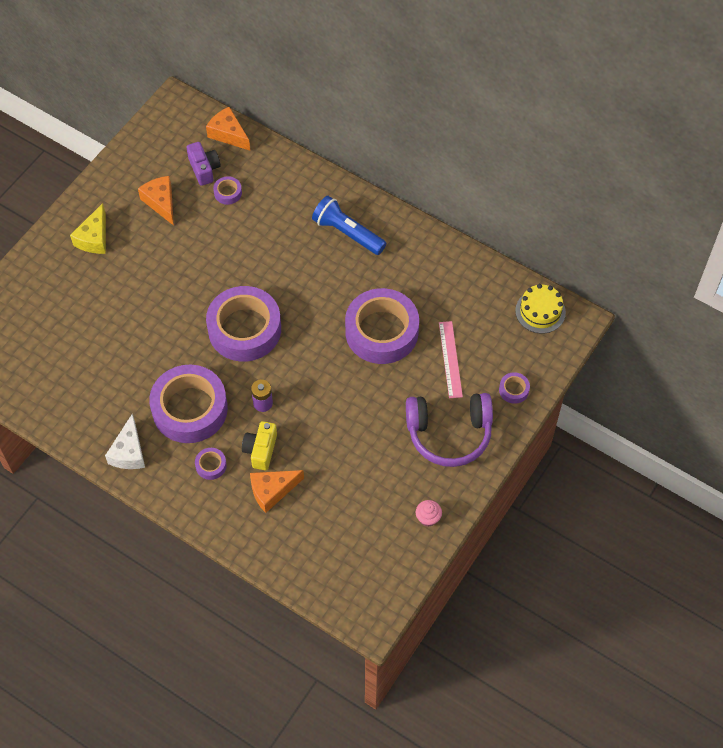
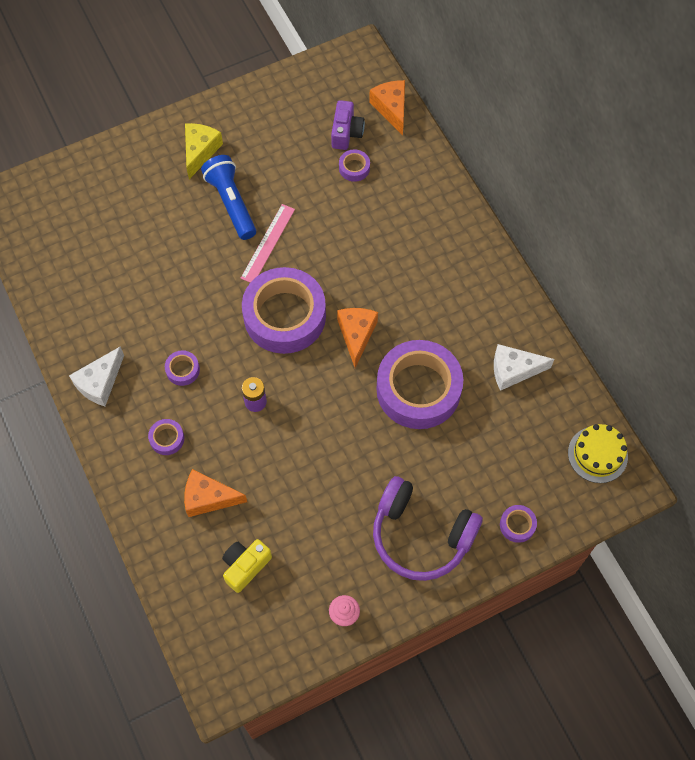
camera: 30 degrees right, 5 degrees up
(94, 238) = (200, 151): yellow cheese -> yellow cheese turned 150 degrees clockwise
(161, 202) = (284, 146): orange cheese -> orange cheese (356, 335)
(190, 409) = (183, 370): purple tape -> purple tape, size x0.40
(260, 450) = (223, 449): yellow camera -> yellow camera (245, 566)
(347, 233) = (447, 268): blue flashlight -> blue flashlight (231, 203)
(443, 283) = (513, 370): none -> white cheese
(450, 359) = (471, 456): pink ruler -> pink ruler (268, 243)

